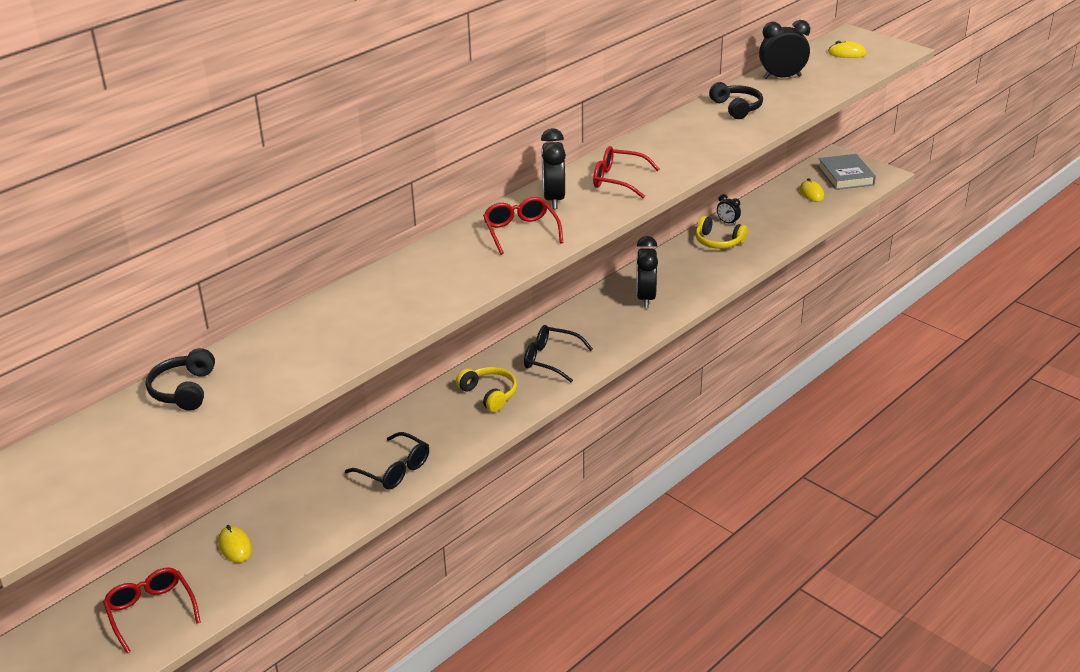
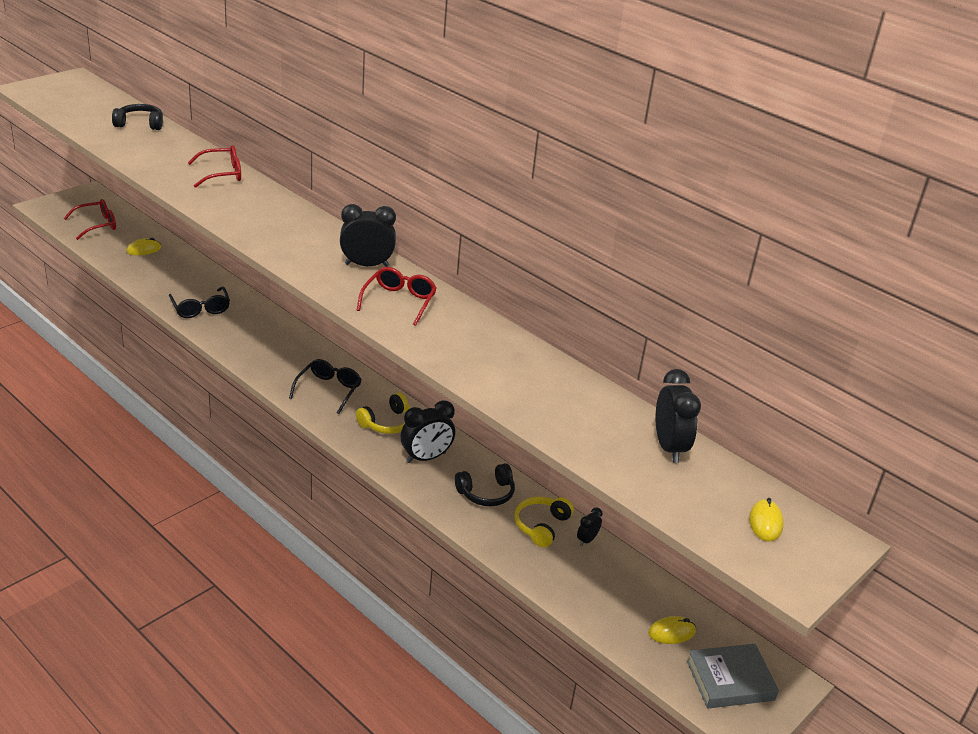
camera: 85 degrees right, 0 degrees up
(394, 470) = (200, 308): black glasses -> black glasses turned 60 degrees counterclockwise
(489, 394) = (284, 355): yellow headphones -> yellow headphones (387, 423)
(521, 232) = (309, 245): red glasses -> red glasses (222, 174)
(645, 298) = (426, 457): black clock -> black clock turned 150 degrees clockwise
(737, 108) = (572, 398): black headphones -> black headphones (486, 493)

